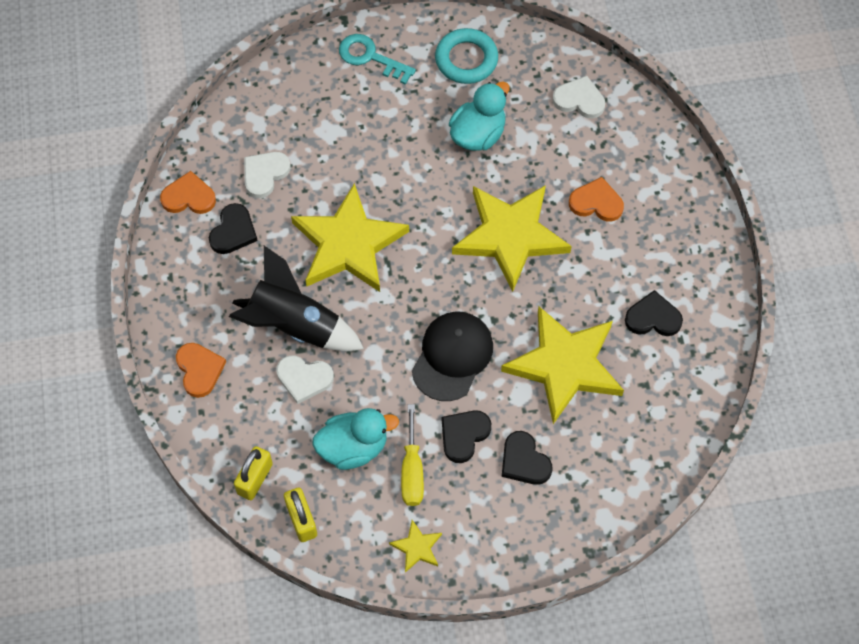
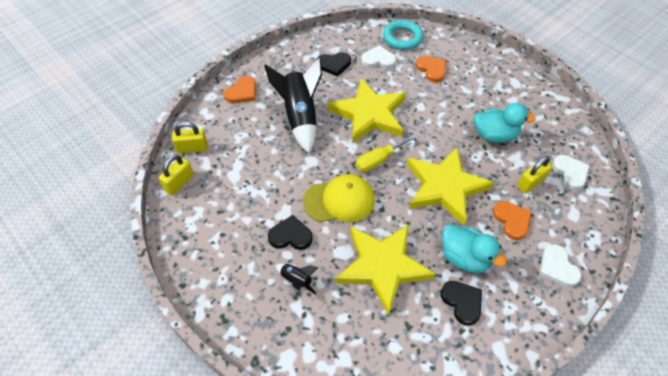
camera: 55 degrees right, 10 degrees down
(189, 197) = (338, 39): orange heart -> orange heart (431, 69)
(304, 379) = (270, 138): white heart -> white heart (557, 267)
(353, 447) = (242, 183): turquoise duck -> turquoise duck (464, 258)
(370, 57) = (489, 65): turquoise key -> none
(412, 471) = (247, 221): yellow screwdriver -> yellow screwdriver (378, 160)
(417, 547) = (195, 252): yellow star -> none
(452, 356) = (339, 201): black cap -> yellow cap
(466, 59) = (534, 105): turquoise ring -> turquoise ring (402, 38)
(524, 461) = (296, 280): black heart -> black rocket
(564, 148) = (530, 183): none -> yellow padlock

